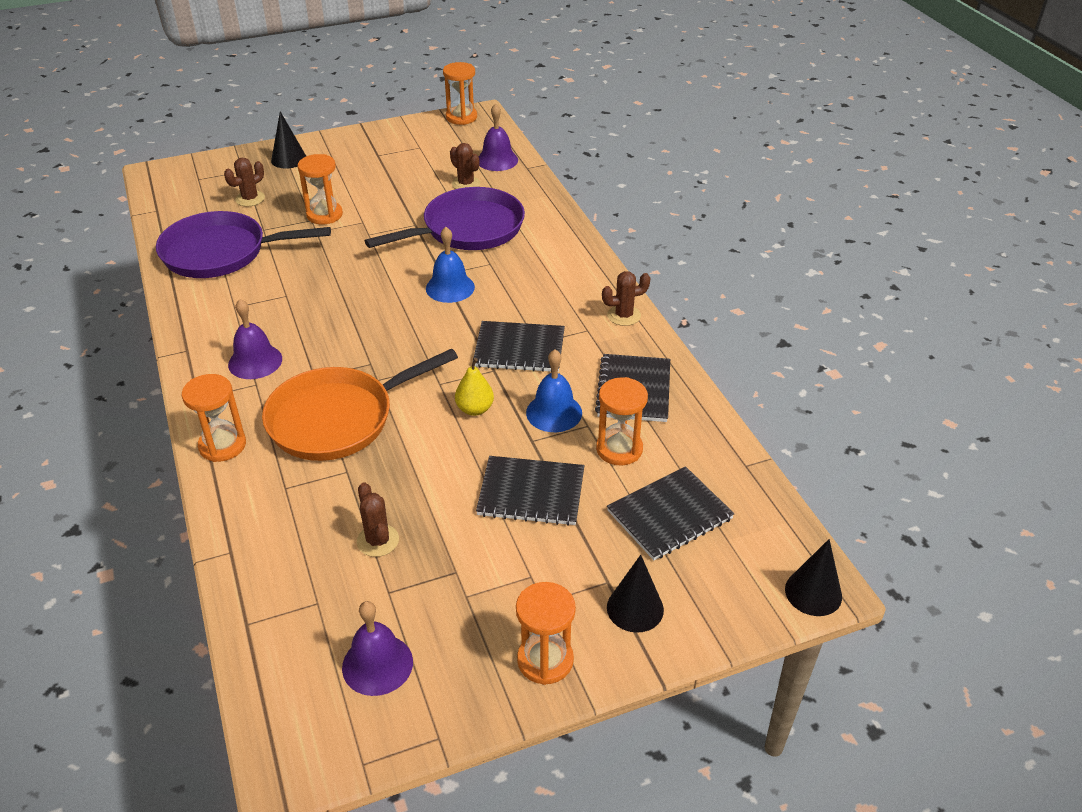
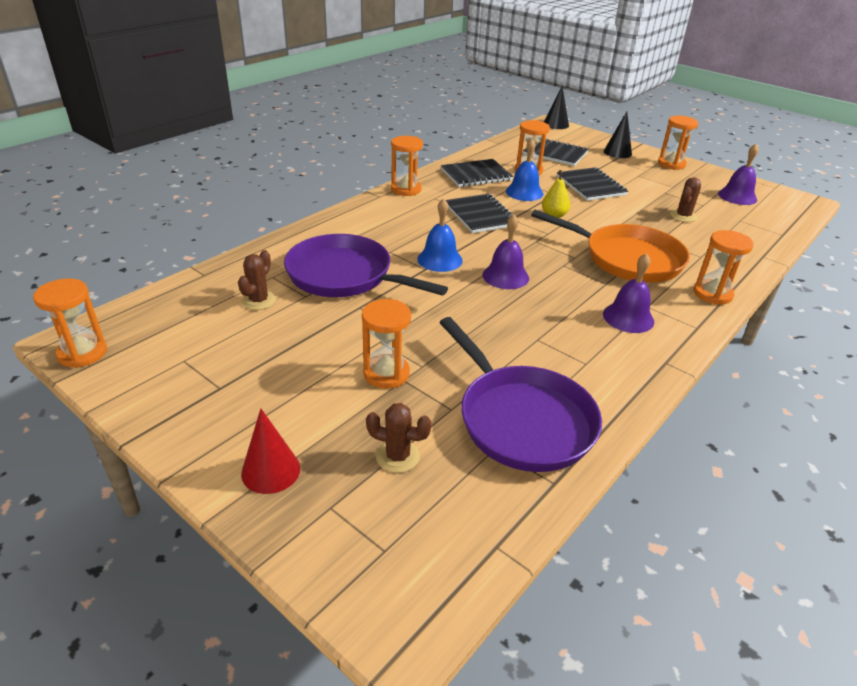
camera: 120 degrees left, 5 degrees down
(289, 159) = (271, 470): black cone -> red cone
(497, 160) = (194, 296): purple bell -> purple bell (505, 276)
(624, 315) = (406, 189): brown cactus -> orange hourglass

